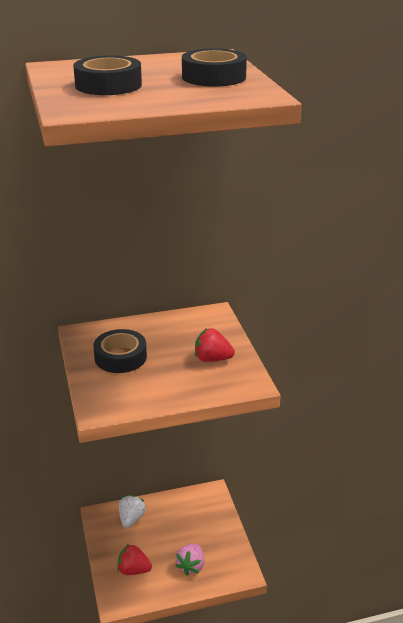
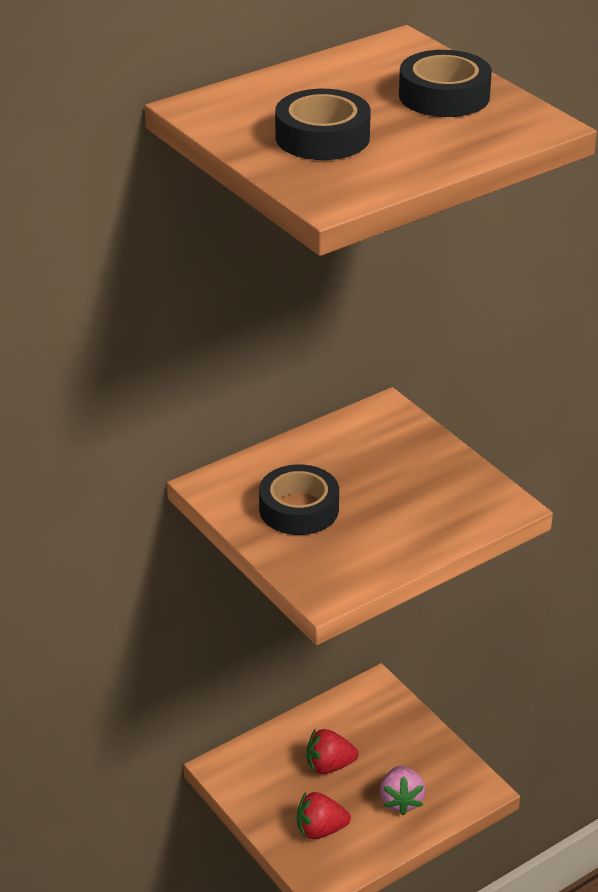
camera: 20 degrees left, 5 degrees up
(131, 519) = (274, 759): white strawberry -> none
(212, 359) = (430, 481): red strawberry -> red strawberry (329, 766)

